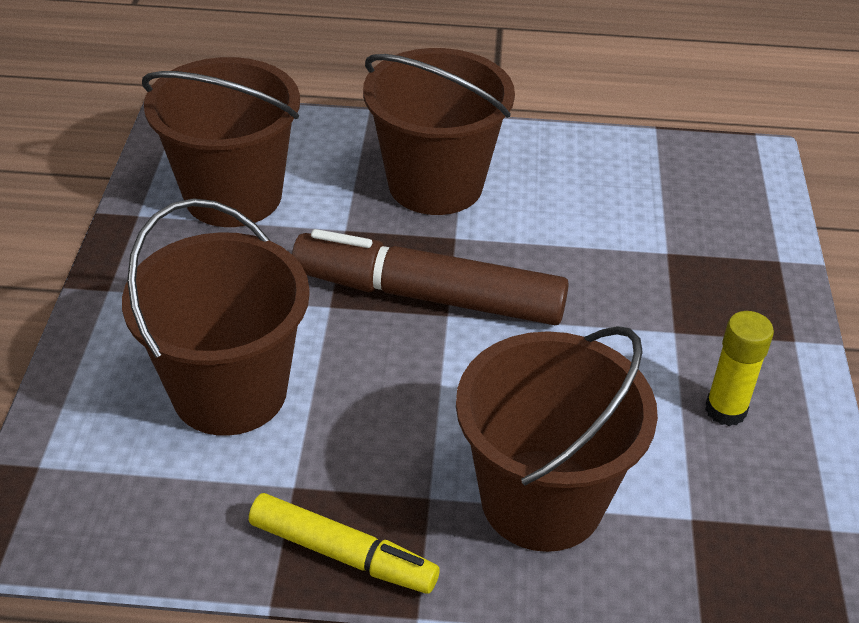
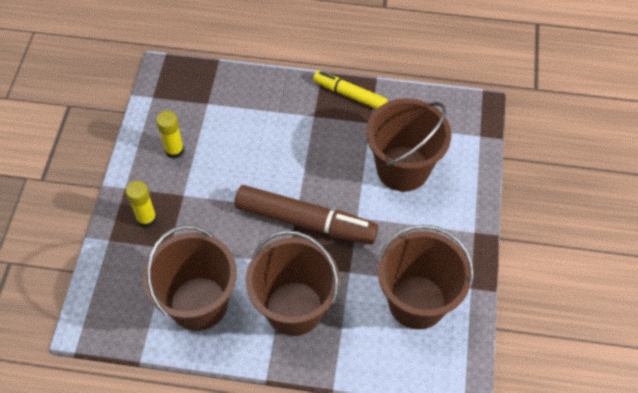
camera: 175 degrees left, 15 degrees up
(542, 500) = (267, 113): brown bucket -> brown bucket (198, 303)
(727, 292) = (146, 219): none -> yellow glue stick

